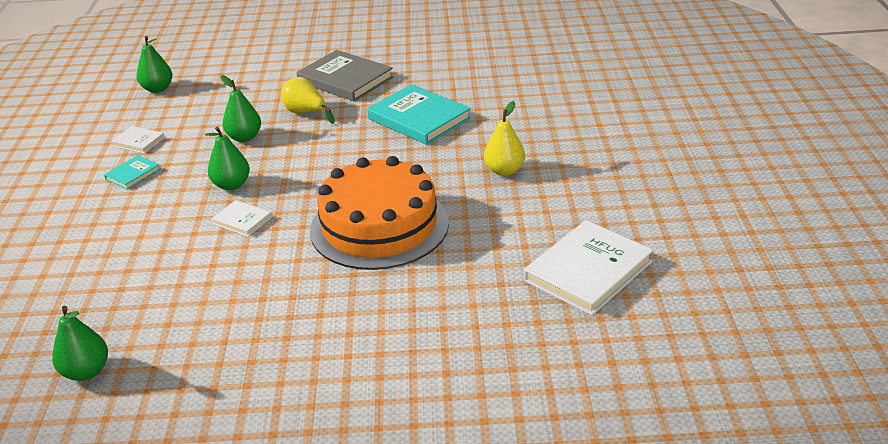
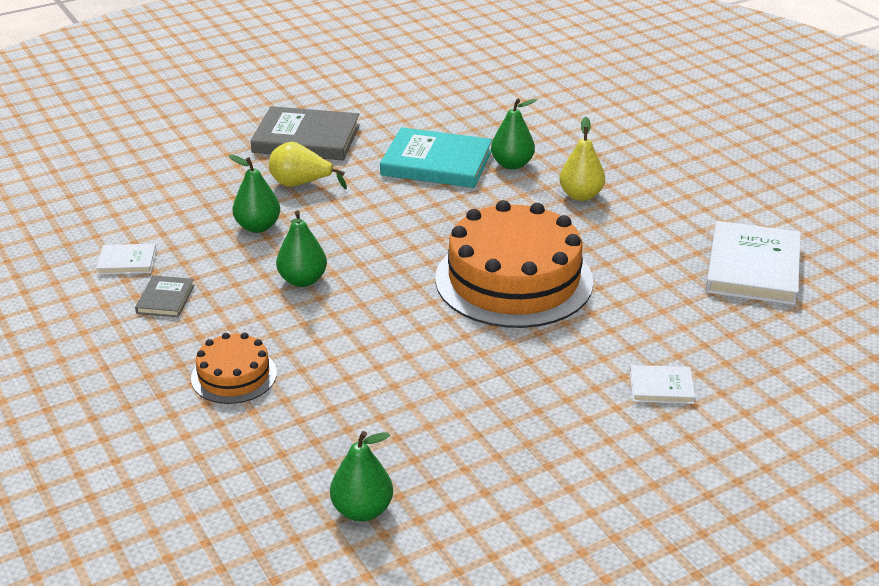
camera: 30 degrees left, 0 degrees up
(115, 242) = (234, 375): none -> orange cake
(133, 174) = (165, 299): turquoise book -> grey book
(157, 89) = (77, 197): green pear -> green pear (512, 164)
(242, 220) = (359, 313): white book -> white book (661, 387)

